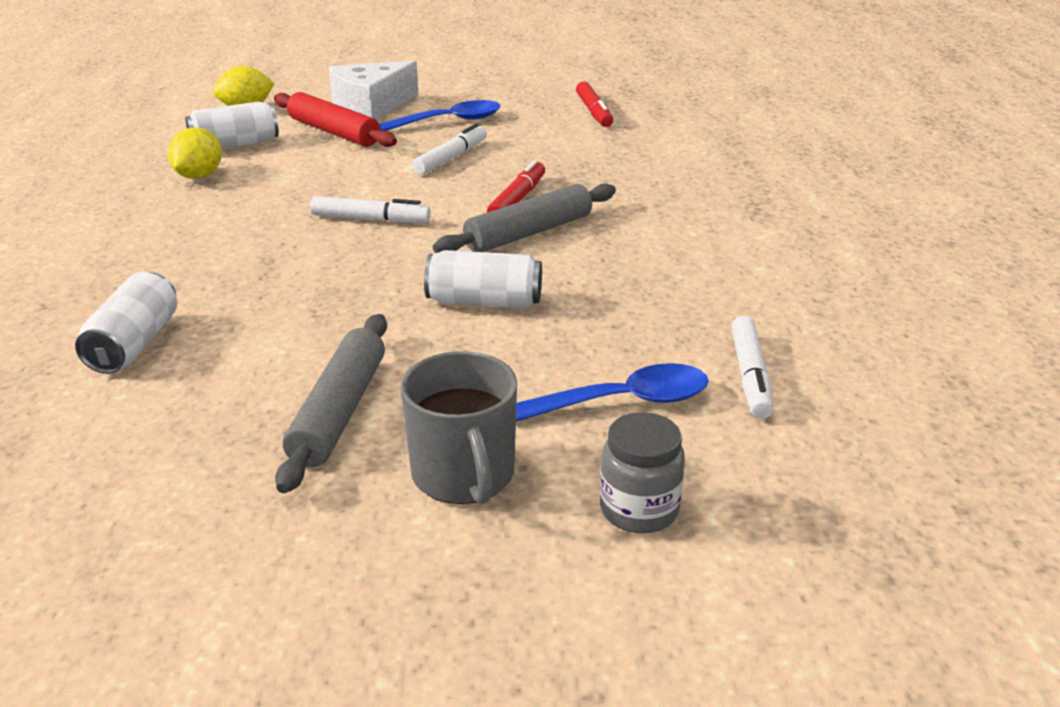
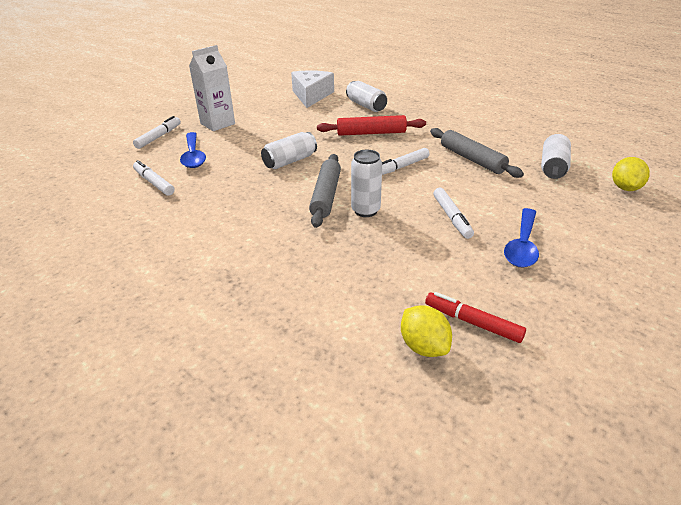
camera: 135 degrees right, 5 degrees up
(199, 176) = (513, 148): yellow lemon -> yellow lemon (423, 346)
(334, 132) = (545, 199): red rolling pin -> red rolling pin (371, 133)
(339, 412) = (275, 119): grey rolling pin -> grey rolling pin (472, 159)
(371, 107) = (588, 229): white cheese -> white cheese (311, 96)
(464, 475) = (217, 123): grey mug -> white carton
(517, 199) = (365, 210): red marker -> white can
(622, 402) = (193, 156): blue spoon -> blue spoon turned 45 degrees counterclockwise
(639, 510) = (159, 137): grey jar -> white marker

